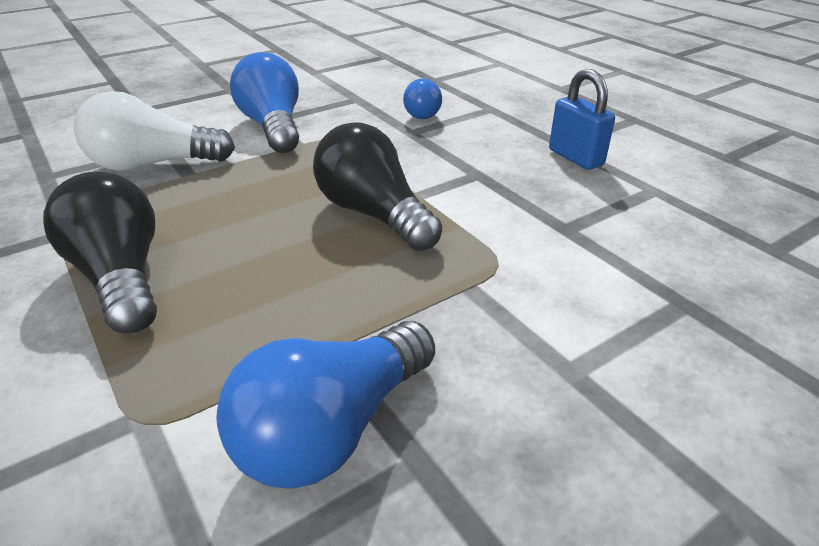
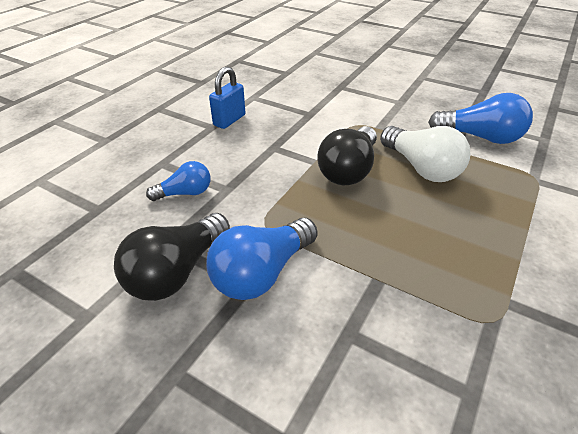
camera: 115 degrees left, 5 degrees up
(121, 277) = (495, 237): black light bulb -> black light bulb (177, 272)
(153, 164) = (385, 316): white light bulb -> white light bulb (421, 168)

